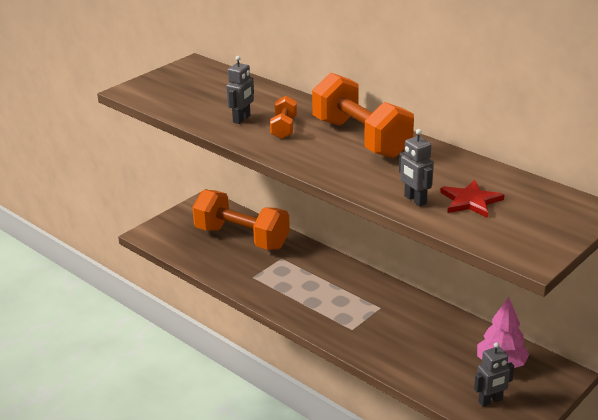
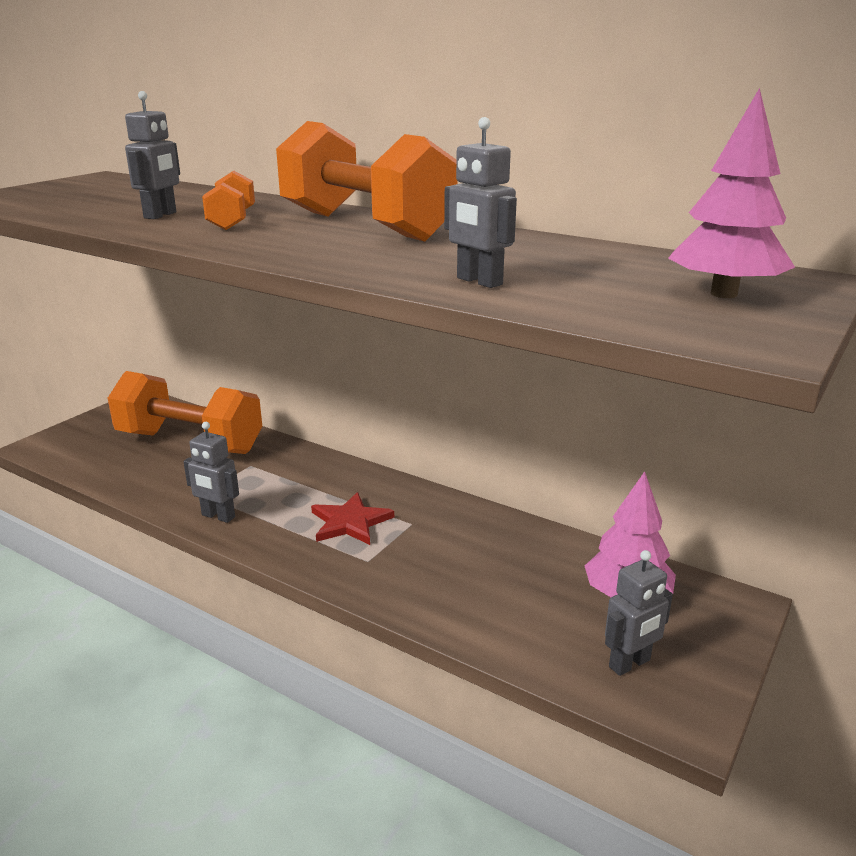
camera: 10 degrees left, 5 degrees down
(263, 293) = (218, 516): none -> grey robot
(470, 201) = (583, 279): red star -> red star (350, 522)
(537, 219) = (723, 294): none -> pink tree

